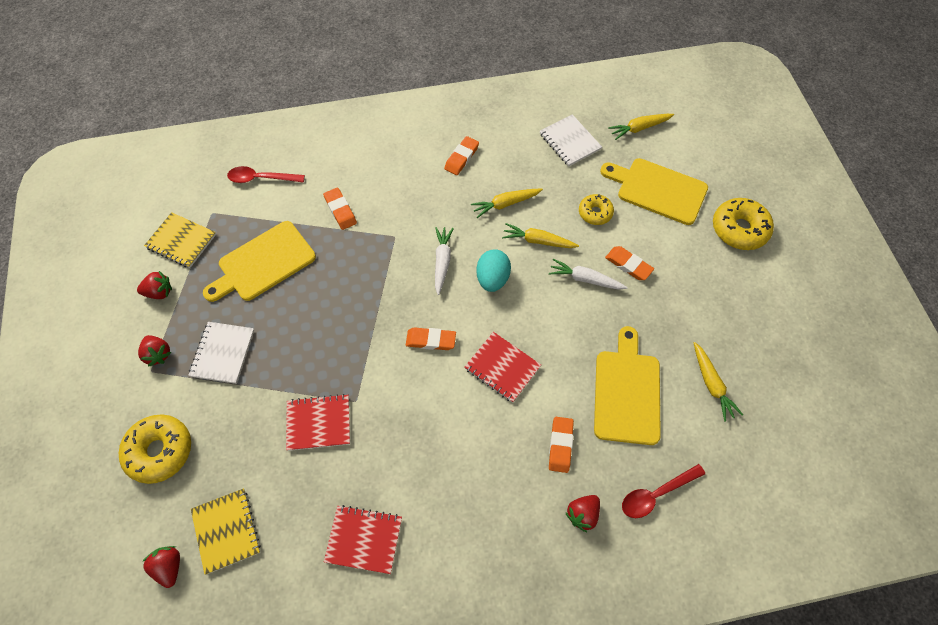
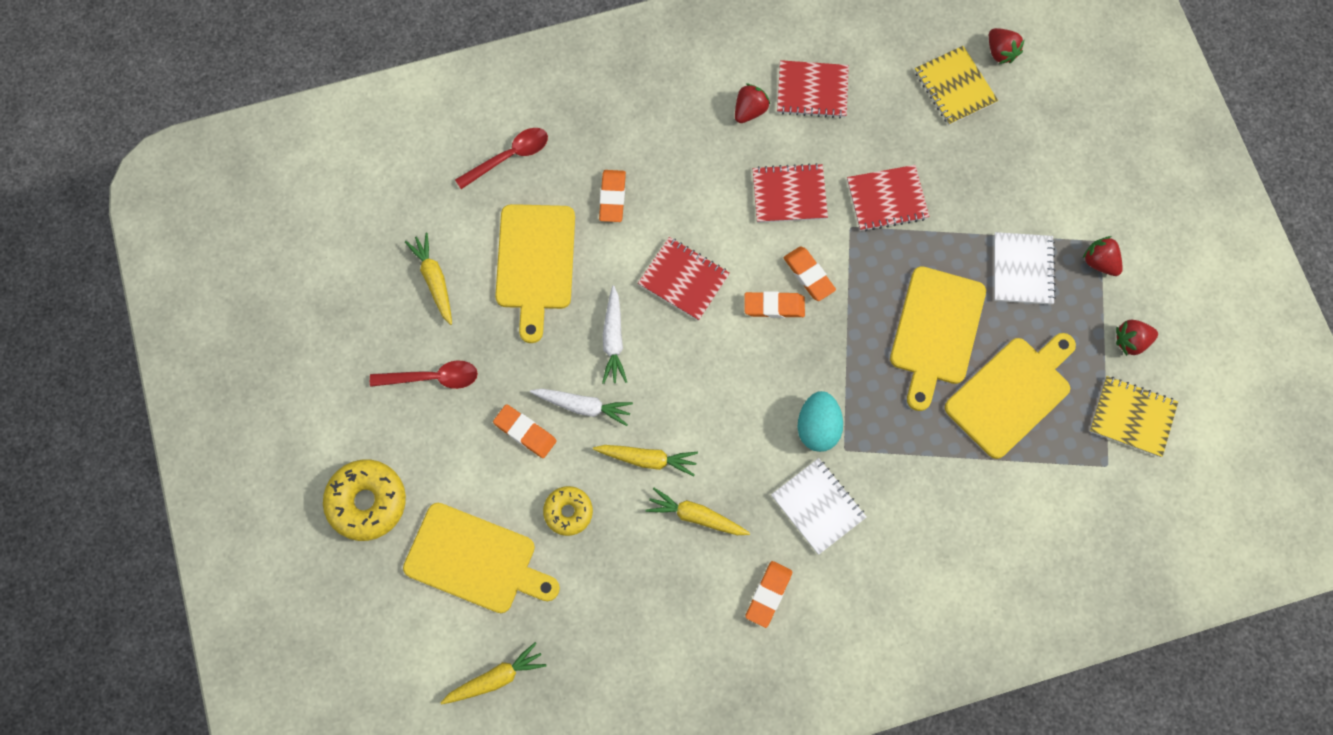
camera: 175 degrees right, 10 degrees up
(160, 451) = (1053, 156): yellow donut -> none
(261, 178) = (1057, 530): red spoon -> red spoon (432, 378)
(306, 311) = (936, 331): none -> yellow cutting board
(340, 210) = (928, 485): orange eraser -> orange eraser (808, 275)
(403, 435) = (789, 194): none -> red notebook
(442, 262) = (774, 416): white carrot -> white carrot (613, 339)
(492, 279) = (705, 396): turquoise egg -> turquoise egg (817, 427)
(505, 204) = (696, 516): yellow carrot -> yellow carrot turned 135 degrees counterclockwise
(569, 142) = (605, 641): white notebook -> white notebook (818, 506)
(582, 514) = (588, 131): red strawberry -> red strawberry (749, 110)

